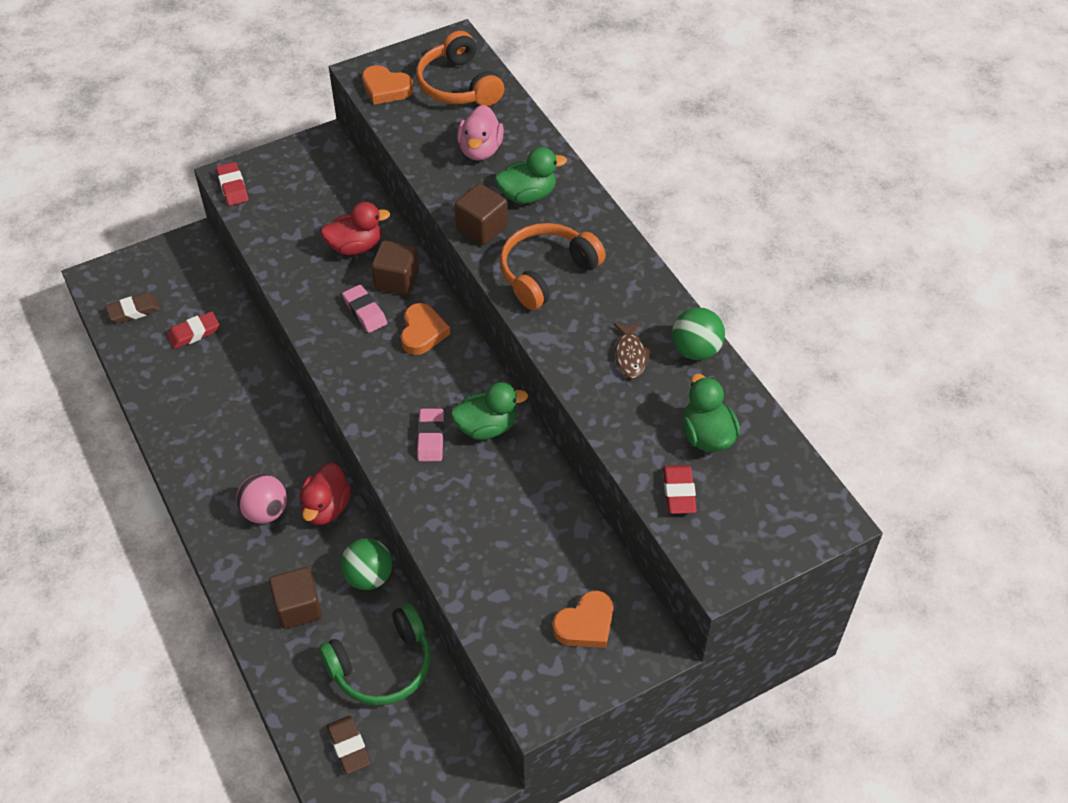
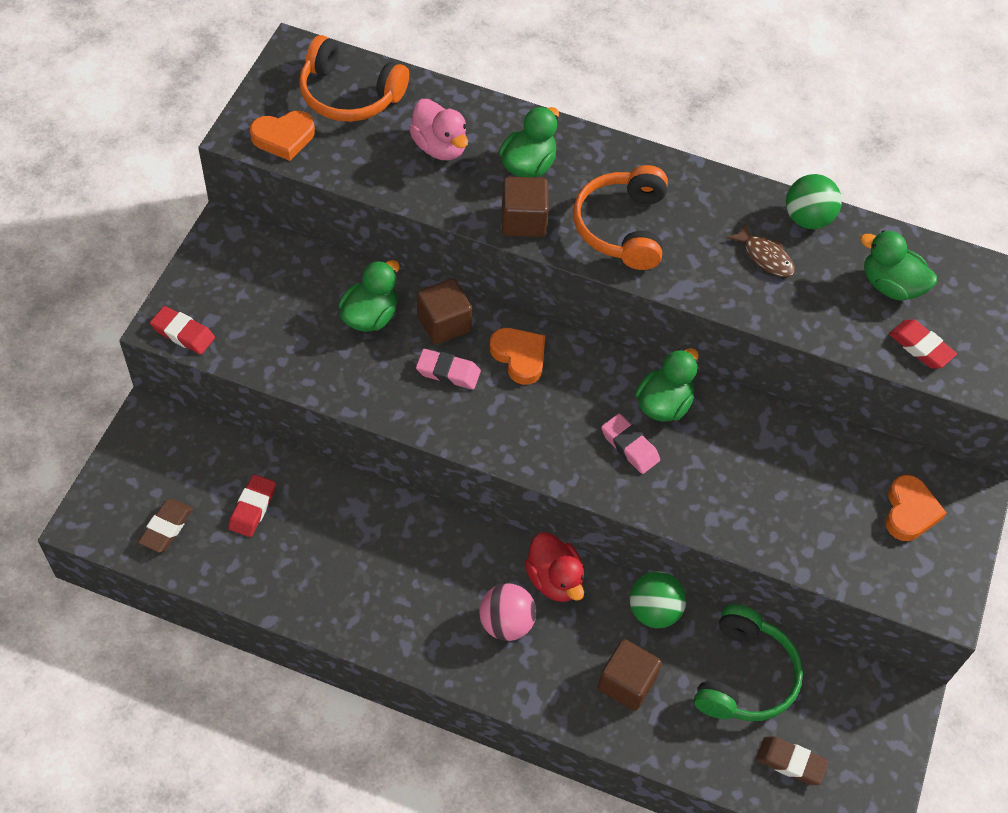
camera: 45 degrees left, 5 degrees up
(355, 246) = (370, 316): red duck -> green duck

